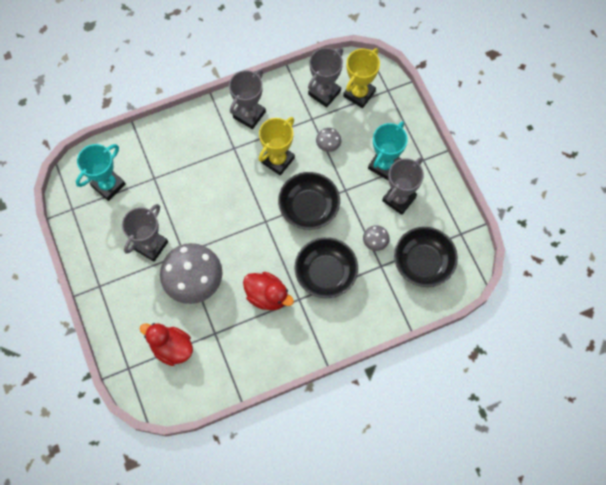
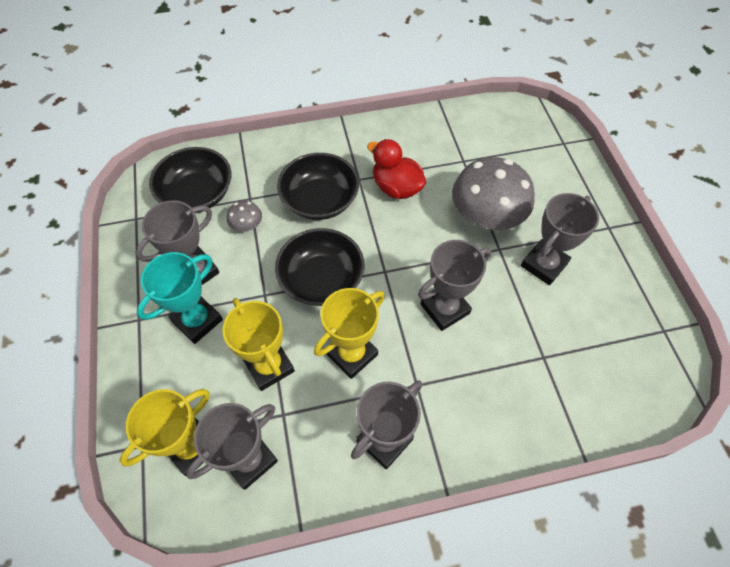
camera: 170 degrees left, 10 degrees down
(108, 185) = (613, 357): turquoise trophy -> none
(171, 347) = (514, 154): red duck -> none
(220, 200) = (445, 309): none -> grey trophy
(328, 144) = (269, 366): grey mushroom -> yellow trophy

